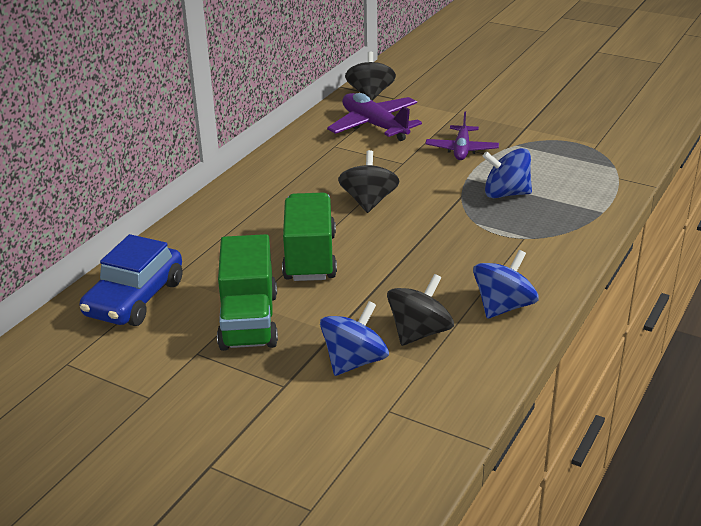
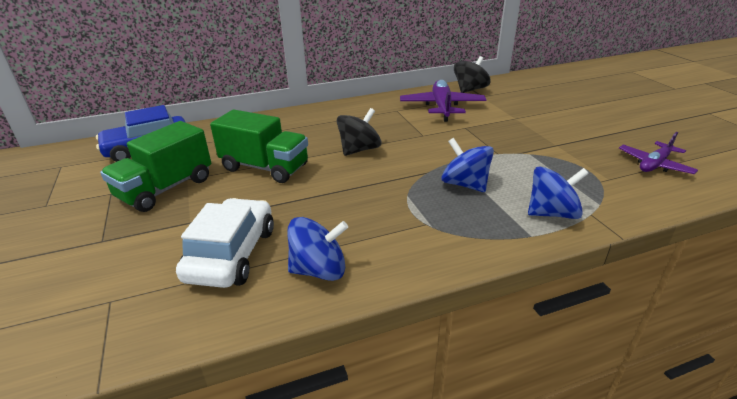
camera: 40 degrees right, 0 degrees up
(310, 257) = (265, 167): green truck -> green truck turned 75 degrees clockwise
(354, 361) = (161, 249): blue spinning top -> blue spinning top (552, 213)
(419, 332) = (231, 254): black spinning top -> white car
(461, 150) = (479, 142): purple plane -> purple plane (654, 164)

